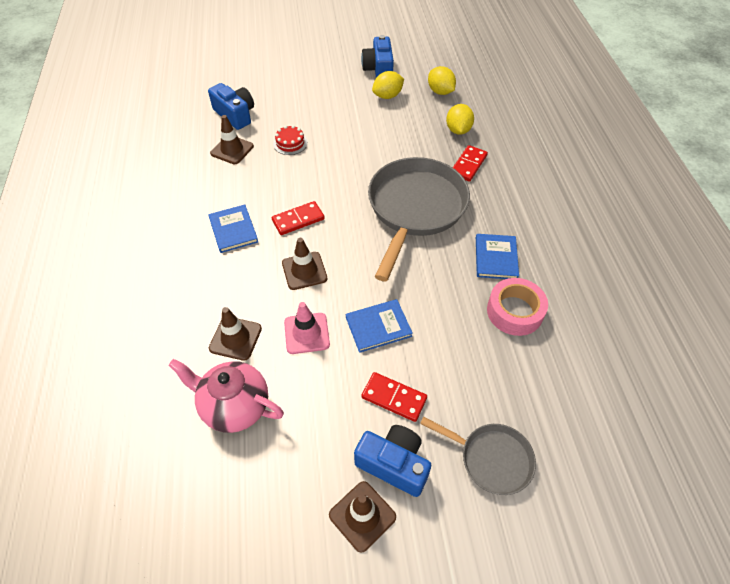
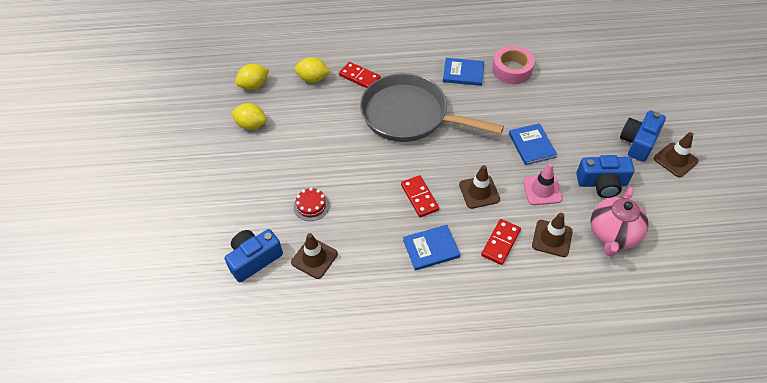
camera: 85 degrees left, 0 degrees up
(378, 69) = (203, 130): blue camera -> blue camera (602, 183)
(387, 96) = (251, 125): yellow lemon -> yellow lemon turned 45 degrees counterclockwise
(394, 398) = (590, 139): red domino -> red domino (500, 243)
(491, 459) = (624, 95): grey pan -> none

